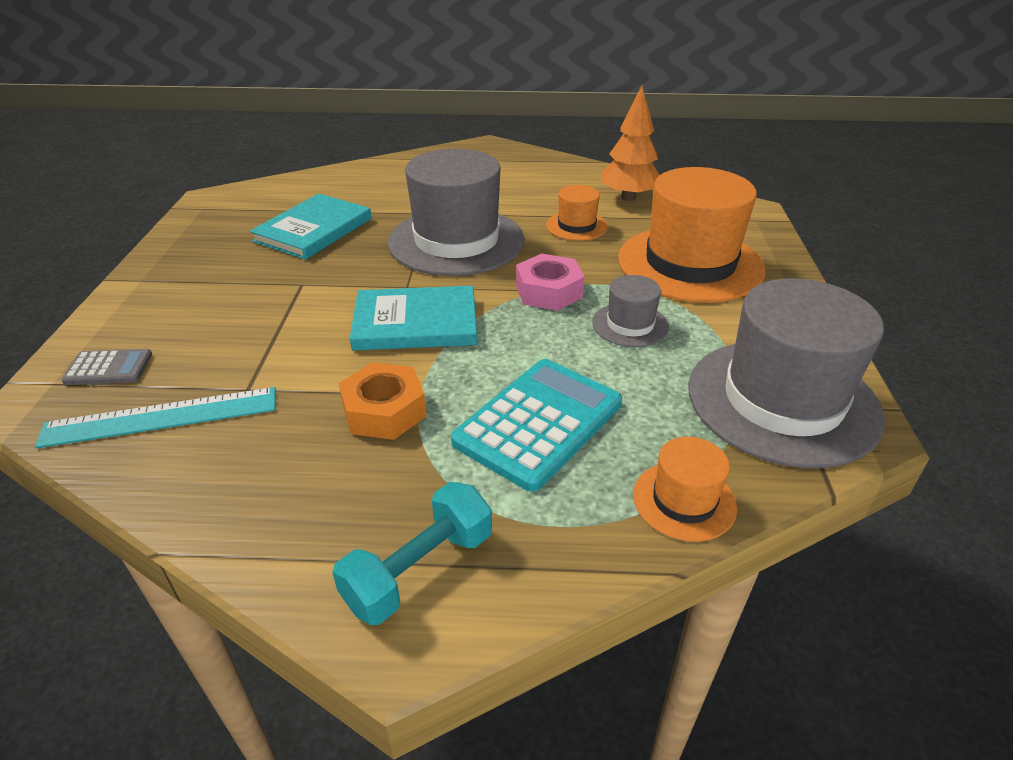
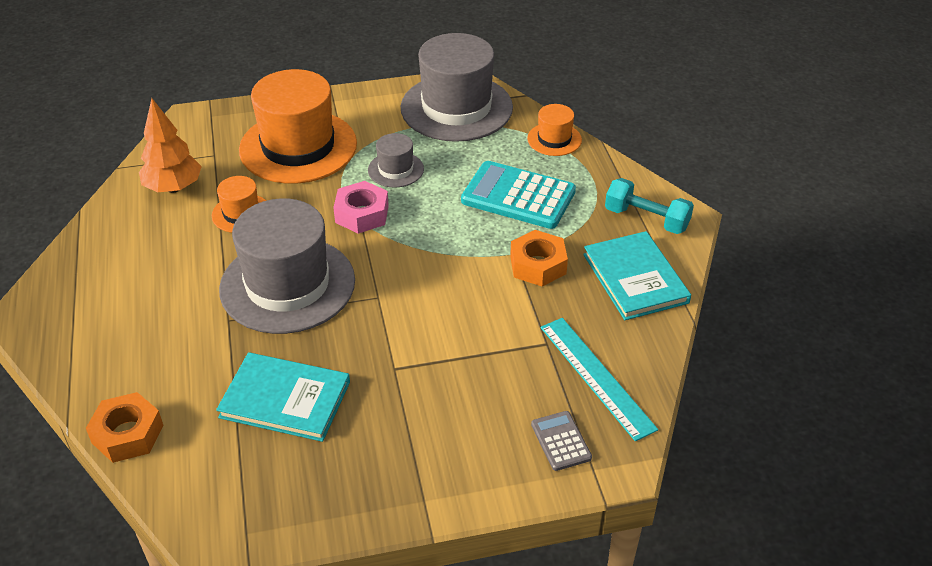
camera: 105 degrees left, 5 degrees up
(336, 174) = (127, 434): none -> orange nut
(415, 323) = (431, 277): turquoise book -> turquoise book (635, 278)

